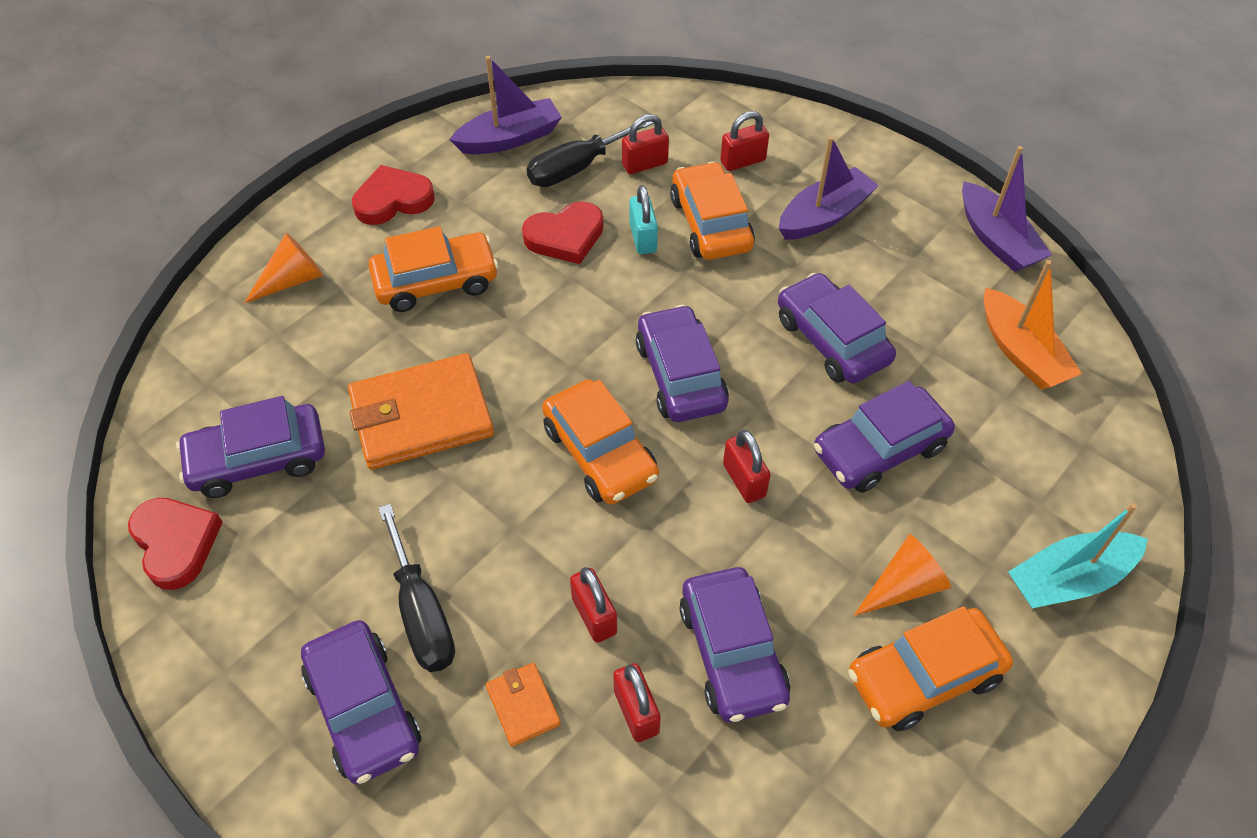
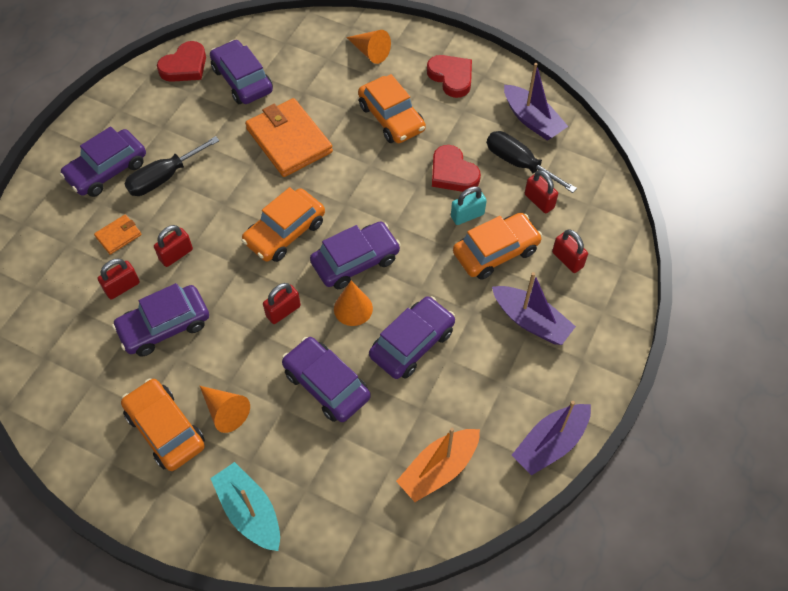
camera: 75 degrees right, 5 degrees up
(760, 394) = (353, 308): none -> orange cone

